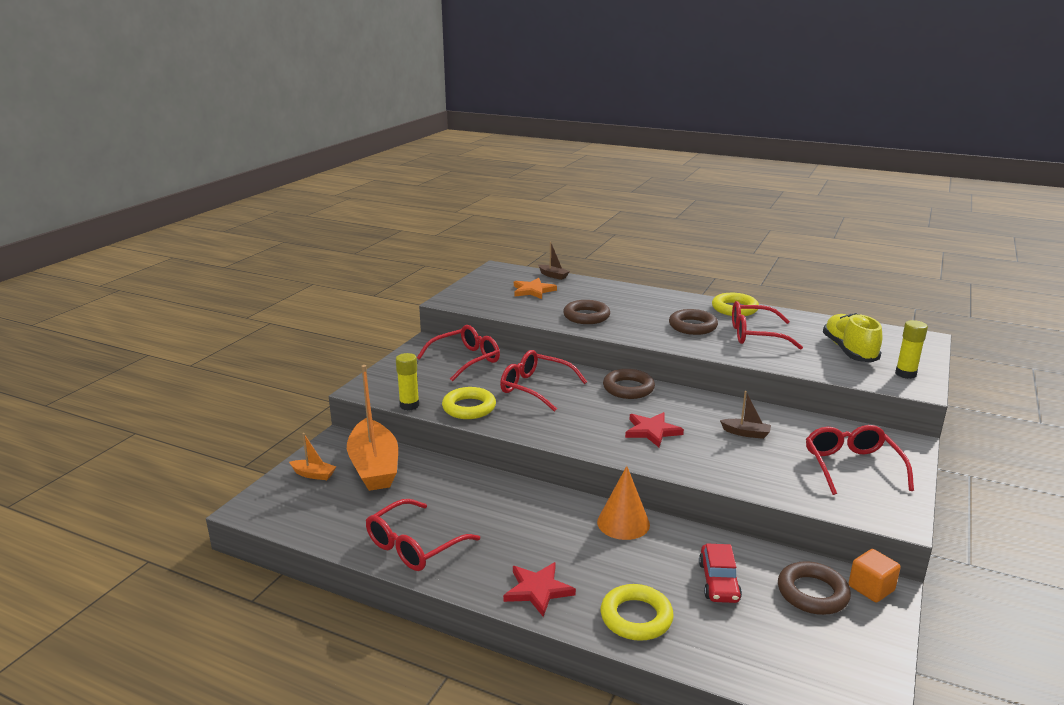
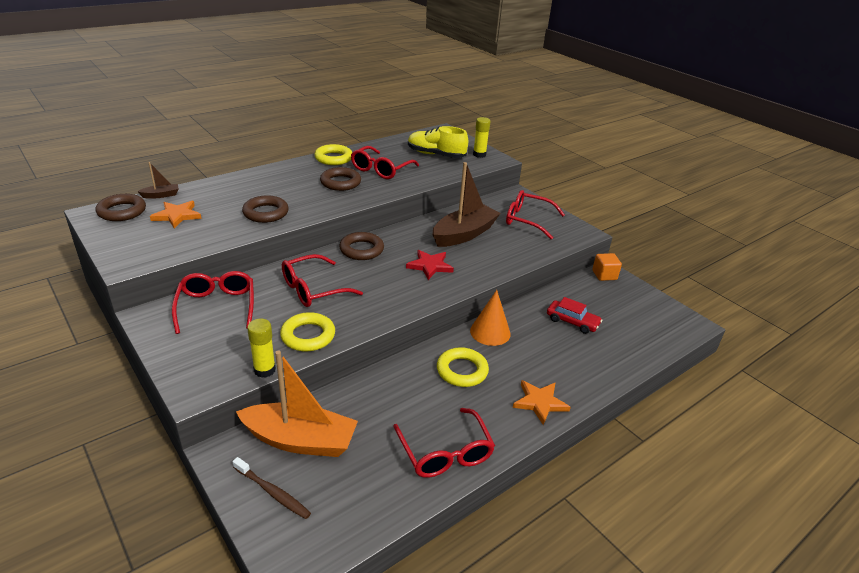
camera: 65 degrees left, 10 degrees up
(313, 474) = (272, 492): orange boat -> brown toothbrush
(538, 590) = (539, 402): red star -> orange star
(636, 617) = (589, 369): yellow ring -> yellow ring (462, 371)
(746, 433) = (464, 234): brown boat -> brown boat, size x2.30
(812, 593) = (599, 295): brown ring -> brown ring (122, 211)

